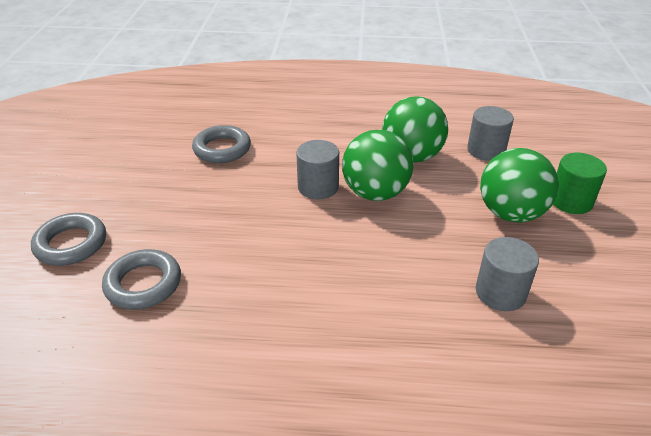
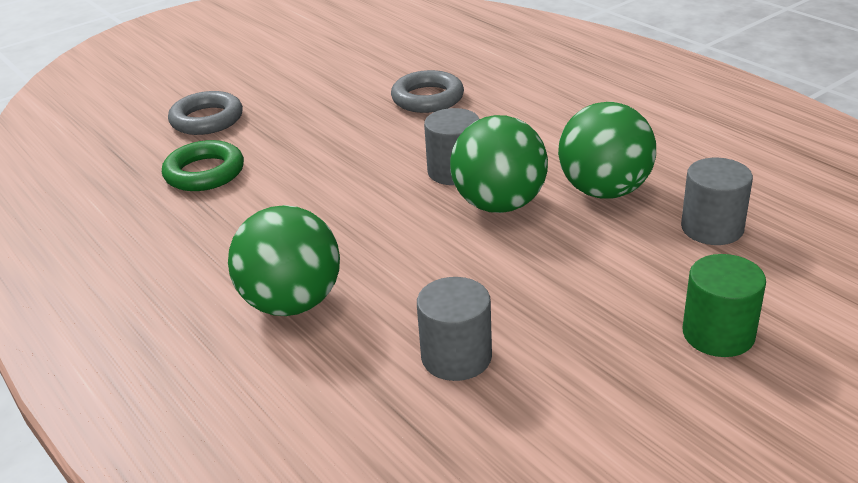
camera: 50 degrees right, 5 degrees down
(143, 284) = (204, 173): grey ring -> green ring
(511, 213) = (611, 302): green ball -> green ball (292, 303)

